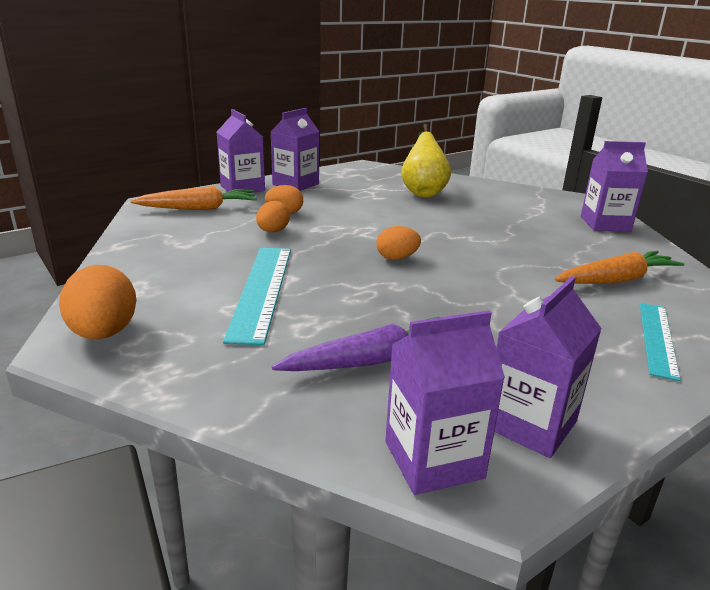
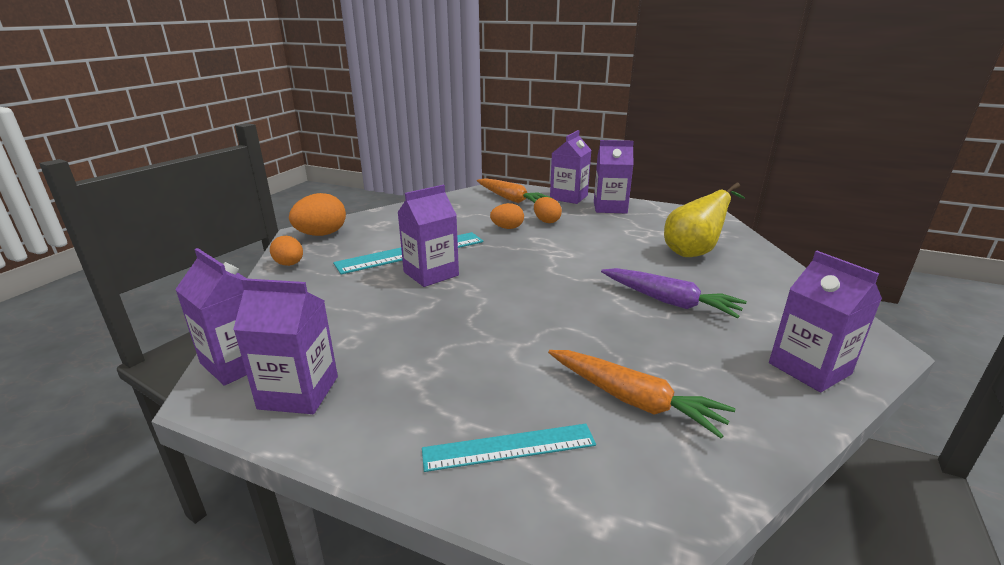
camera: 60 degrees right, 0 degrees up
(333, 294) = (431, 274): none -> purple carton
(371, 360) = (347, 311): purple carrot -> purple carrot (669, 301)
(397, 258) = (523, 278): orange egg -> orange egg (289, 264)

